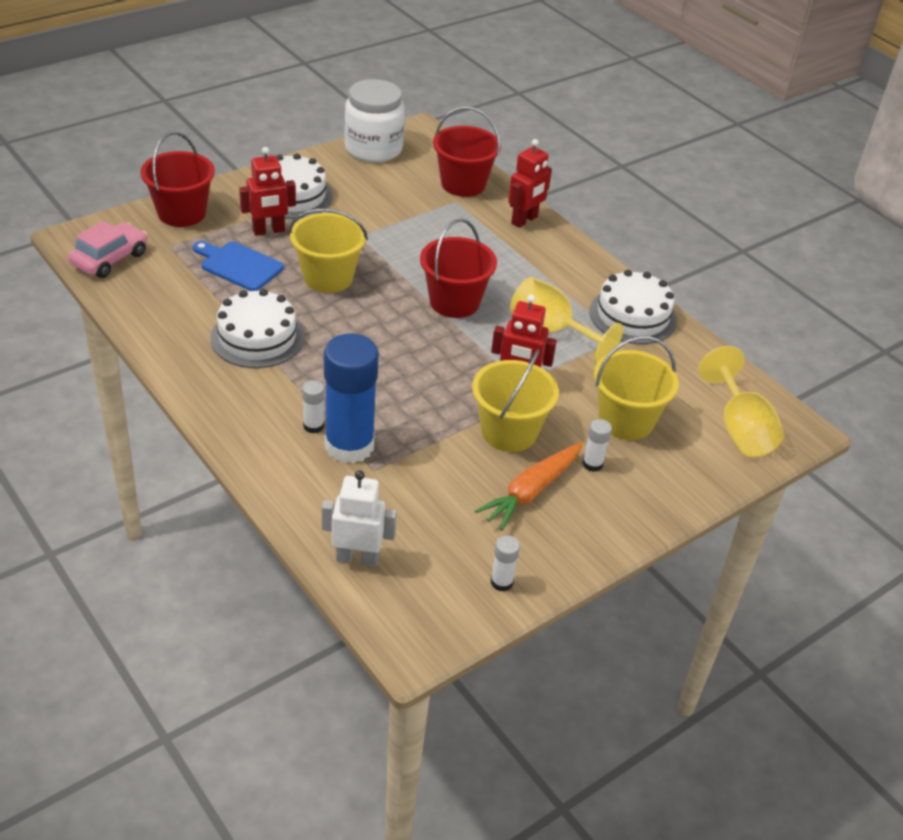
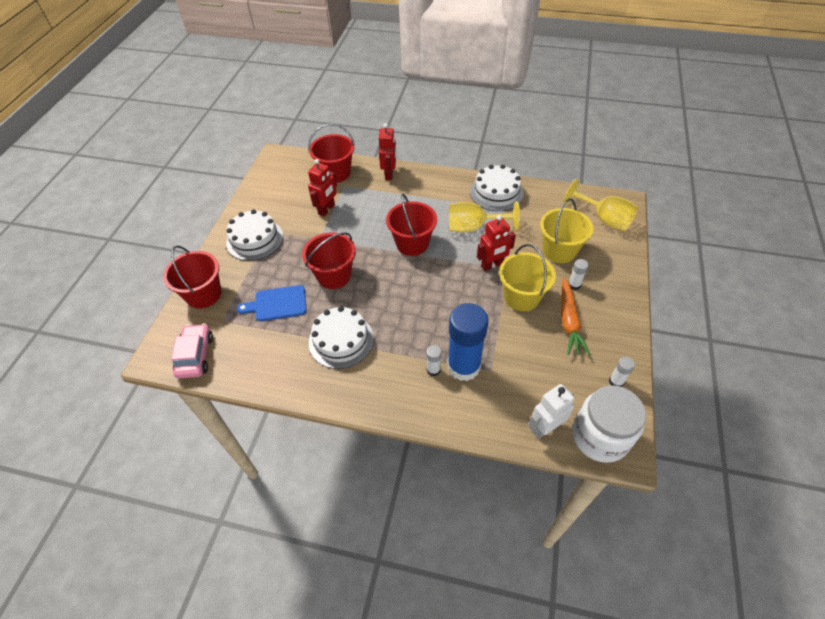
camera: 35 degrees left, 10 degrees up
(268, 231) = (268, 270): red robot -> red robot (327, 209)
(328, 277) = (334, 275): yellow bucket -> red bucket
(373, 149) = (265, 182): white jar -> white jar (600, 436)

